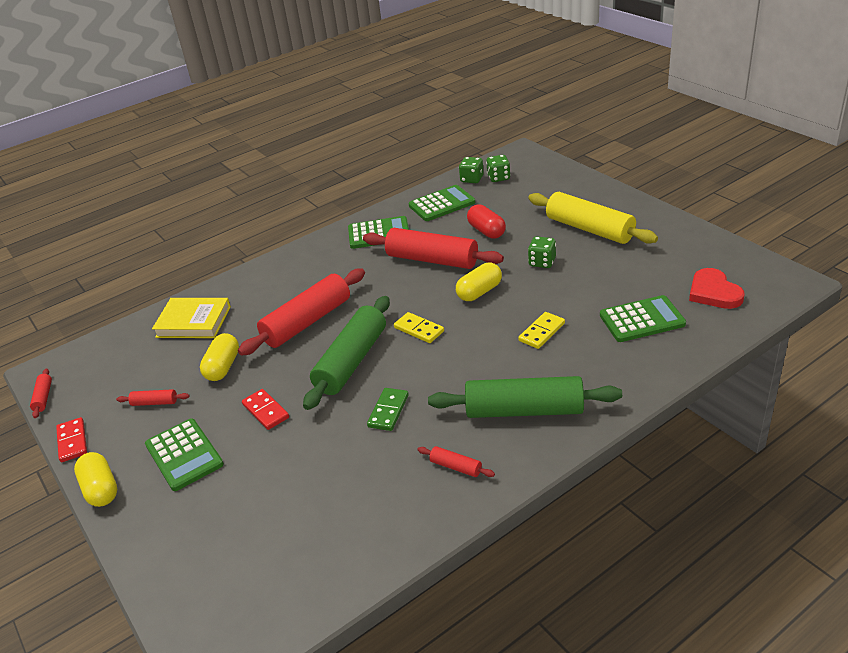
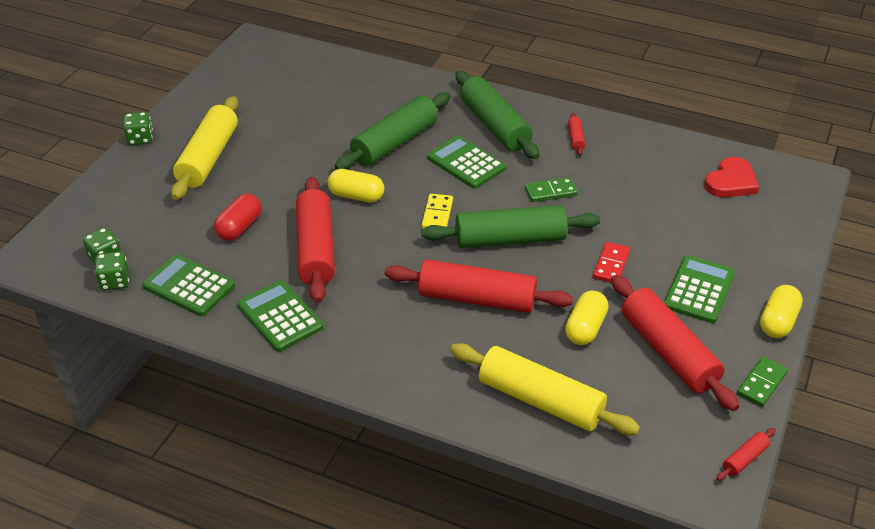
camera: 125 degrees left, 5 degrees up
(72, 441) = (761, 383): red domino -> green domino
(155, 402) = (668, 352): red rolling pin -> red rolling pin, size x2.37
(193, 322) = (540, 400): yellow book -> yellow rolling pin
(223, 367) = (585, 328): yellow capsule -> yellow capsule turned 45 degrees counterclockwise
(542, 262) = (284, 172): green dice -> green dice (140, 139)
(542, 332) = (395, 142): yellow domino -> green rolling pin
(642, 320) = (346, 97): green calculator -> green calculator (466, 163)
(714, 292) = (287, 72): red heart -> red heart (731, 182)

